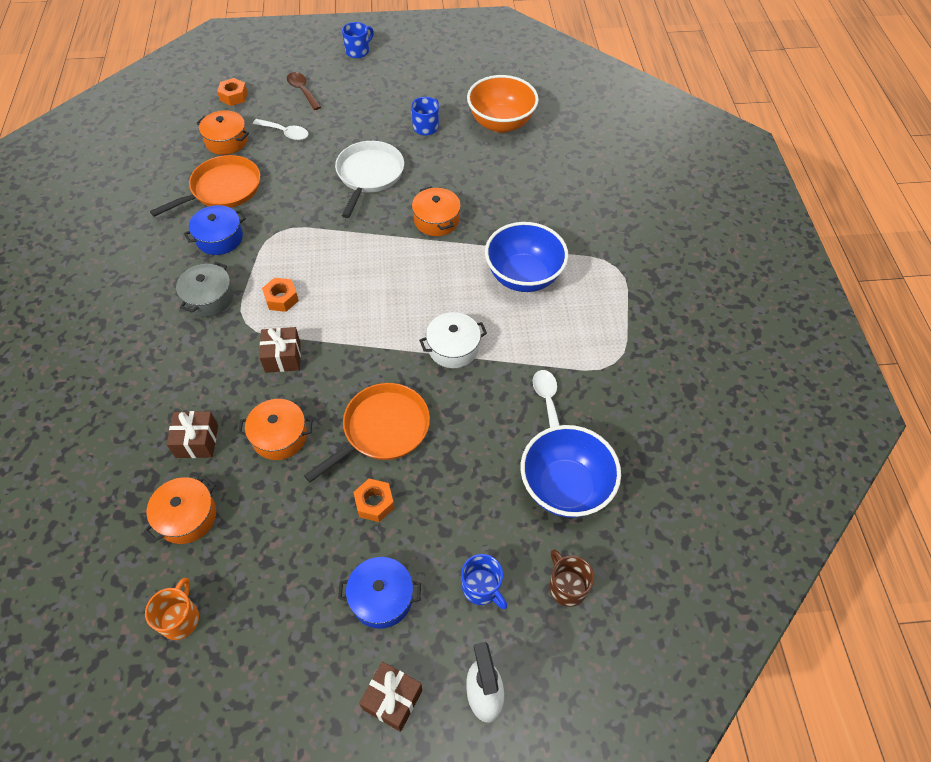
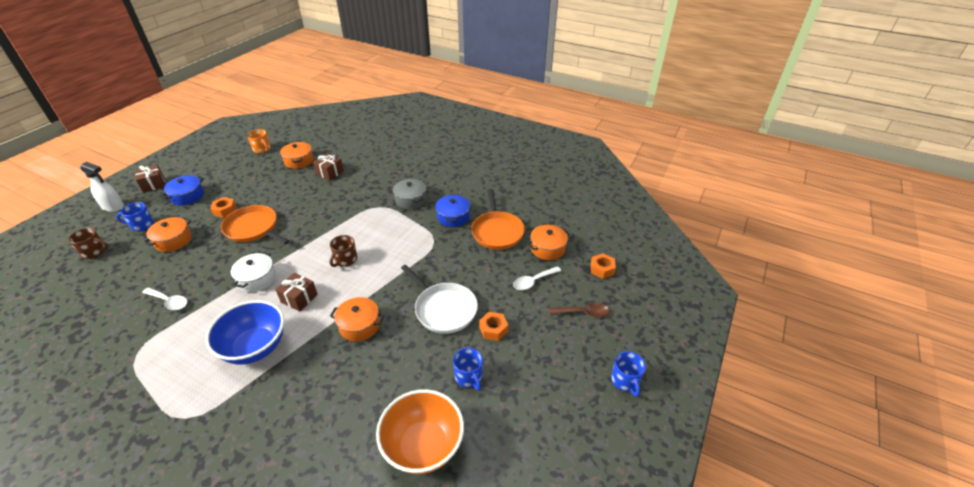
camera: 125 degrees right, 15 degrees down
(279, 436) = (298, 195): orange pot -> orange pot (173, 240)
(281, 298) = (379, 225): orange nut -> orange nut (493, 329)
(283, 357) = (340, 211): brown gift -> brown gift (299, 298)
(363, 289) = (345, 260): none -> brown mug
(382, 429) = (253, 228): orange pan -> orange pan turned 135 degrees clockwise
(565, 487) = (124, 279): blue bowl -> none

